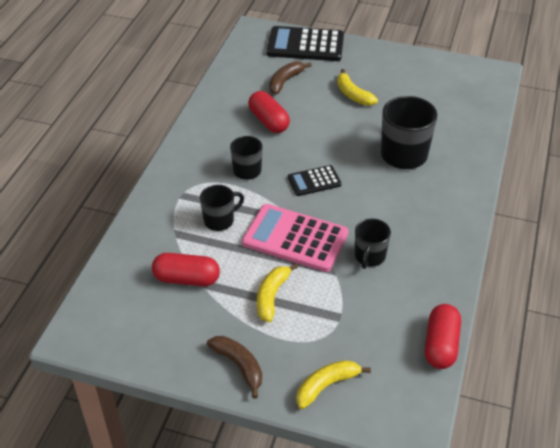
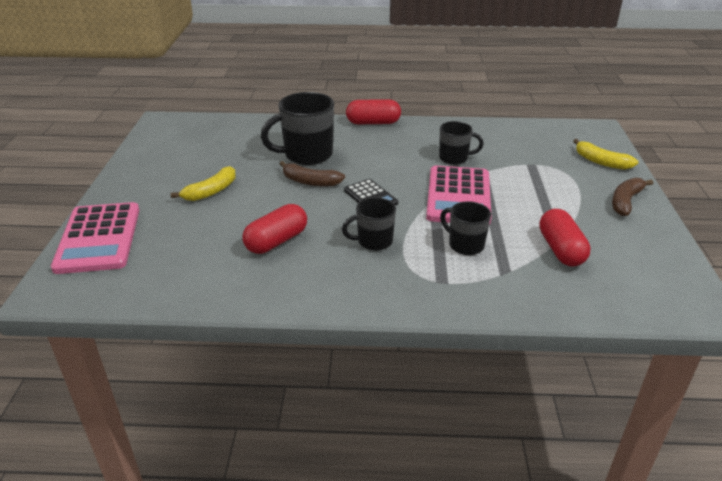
camera: 105 degrees left, 10 degrees down
(272, 296) = (538, 198): yellow banana -> none
(285, 81) = (188, 242): brown banana -> brown banana (310, 182)
(305, 45) = (98, 238): black calculator -> pink calculator
(440, 345) = (520, 125): red capsule -> red capsule (373, 123)

